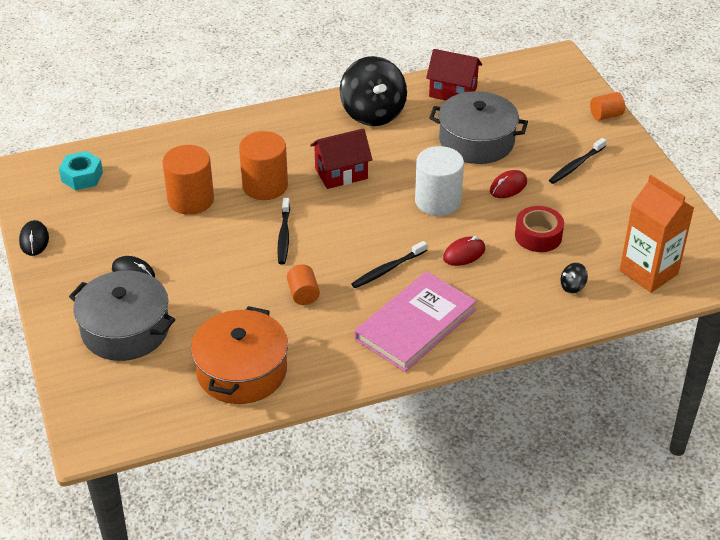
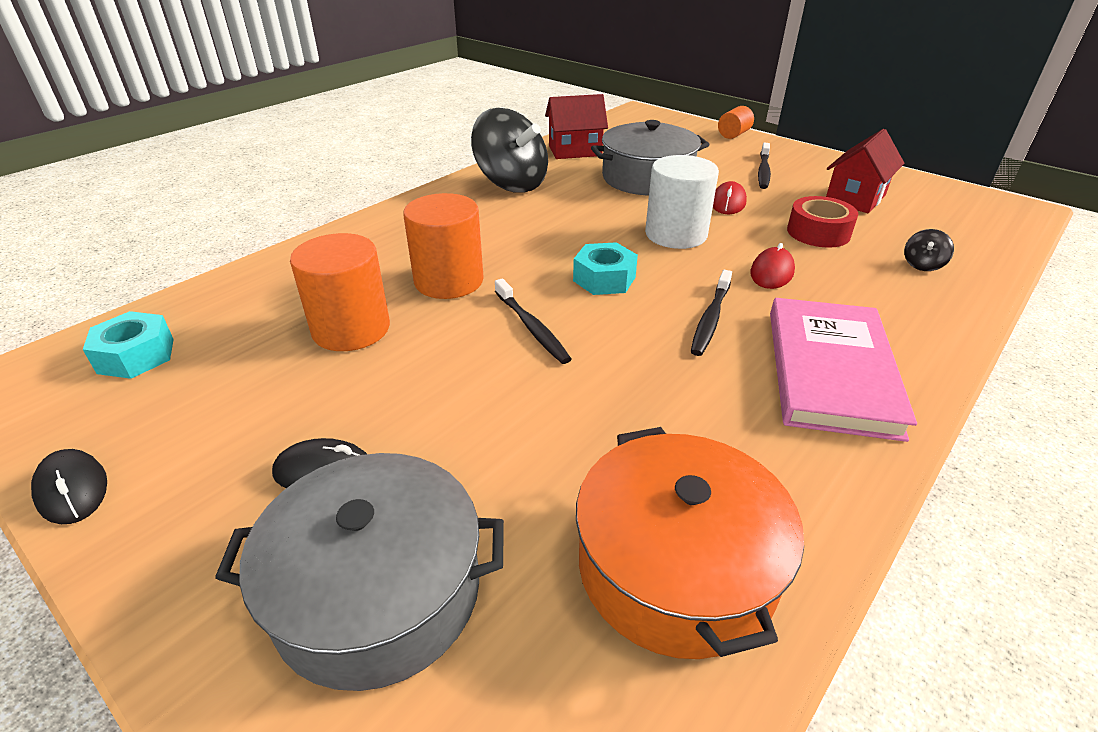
camera: 30 degrees left, 5 degrees down
(303, 294) = (639, 391): orange cylinder -> none
(341, 173) = (535, 241): red house -> red house (855, 198)
(355, 218) = (604, 279): none -> turquoise nut
(648, 272) = (962, 229): orange carton -> none

